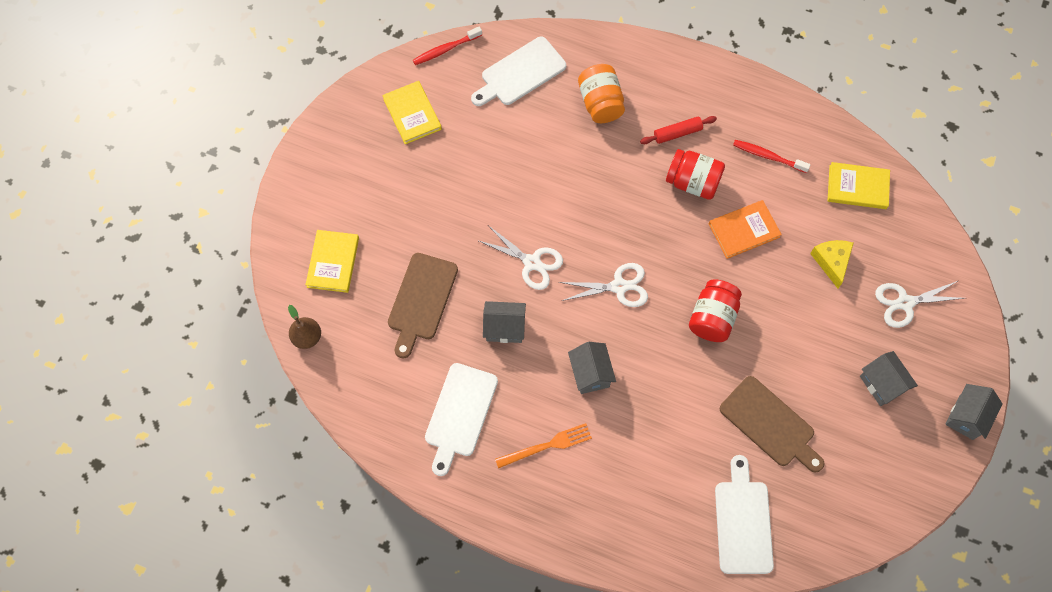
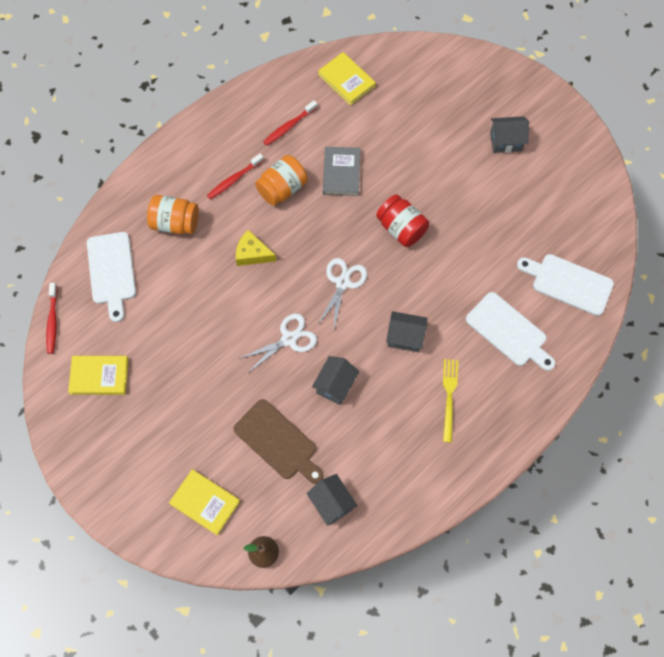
camera: 65 degrees left, 0 degrees up
(460, 414) = (392, 453): white cutting board -> white cutting board (508, 331)
(547, 446) = (449, 396): orange fork -> yellow fork
(677, 133) = (234, 179): red rolling pin -> red toothbrush
(692, 182) = (282, 189): red jar -> orange jar
(744, 230) = (341, 172): orange book -> grey book
(770, 424) = (503, 229): brown cutting board -> none
(831, 262) = (397, 126): yellow cheese -> yellow cheese (252, 254)
(857, 187) = (346, 80): yellow book -> yellow book turned 75 degrees counterclockwise
(905, 303) = (452, 96): white scissors -> none
(966, 417) = (553, 102): grey house -> grey house (332, 503)

